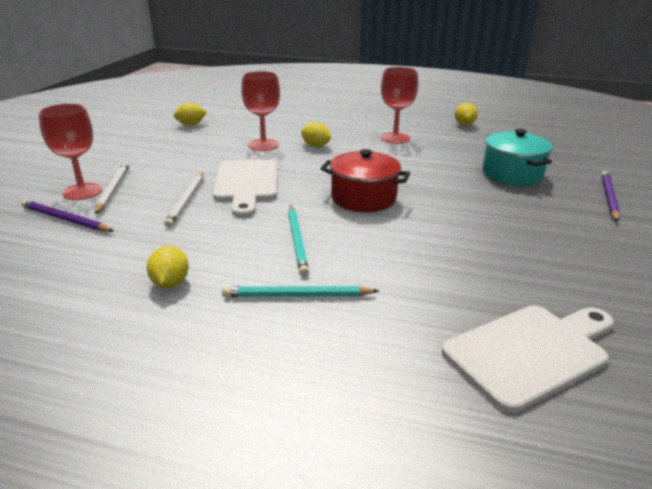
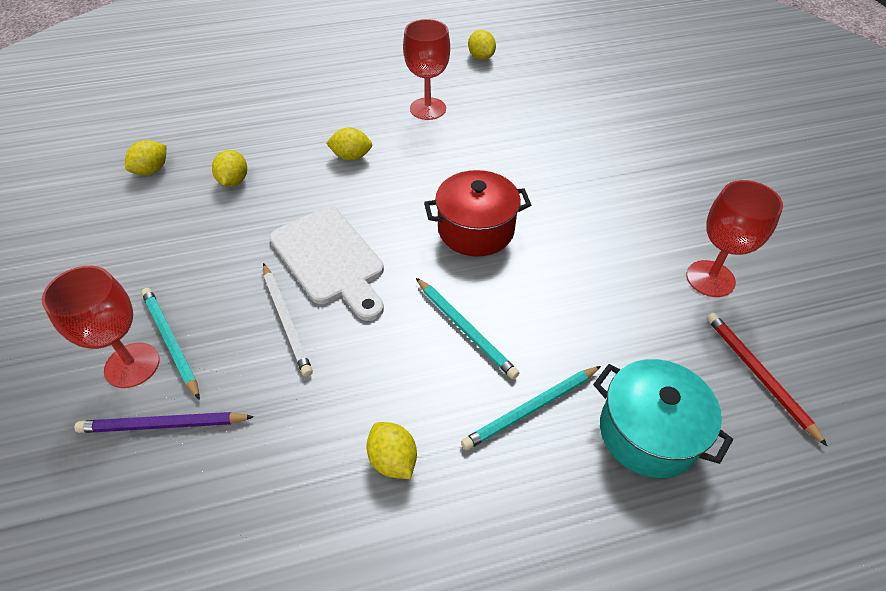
camera: 30 degrees left, 20 degrees up
(113, 189) = (171, 342): white pencil -> turquoise pencil
(230, 139) = (234, 181): none -> yellow lemon
(263, 145) = (287, 178): red goblet -> red goblet (710, 278)
(512, 174) = (584, 130): turquoise pot -> turquoise pot (648, 432)
(530, 352) = (758, 375): white cutting board -> red pencil
(608, 197) = (686, 135): purple pencil -> none

